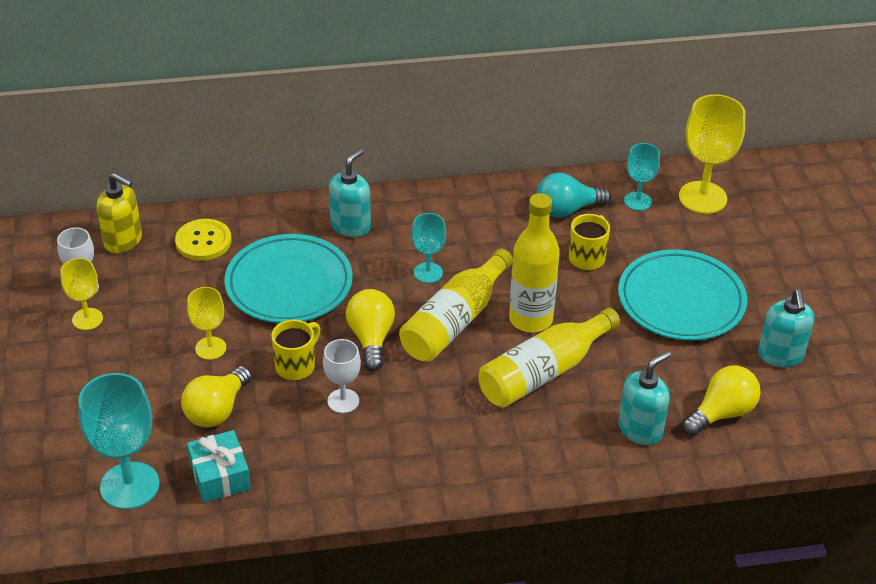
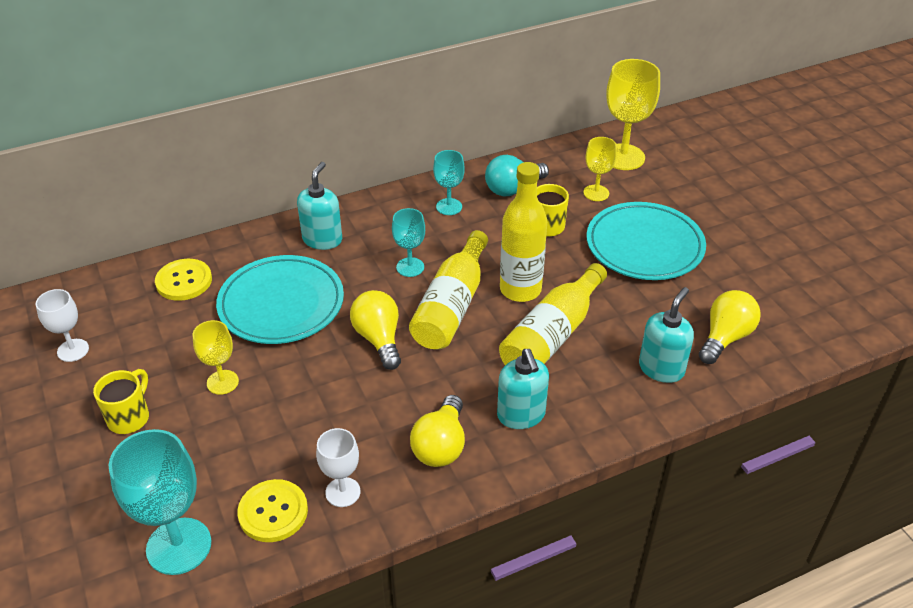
camera: 15 degrees left, 0 degrees up
(87, 319) = (85, 380): yellow goblet -> yellow goblet (596, 193)
(123, 241) = (102, 296): yellow soap dispenser -> none
(217, 410) = (248, 443): yellow light bulb -> yellow light bulb (441, 445)
(220, 476) = (273, 512): turquoise gift -> yellow button
(296, 366) = (315, 381): yellow mug -> yellow mug (130, 417)
(343, 401) = (373, 405): white goblet -> white goblet (343, 492)
(637, 201) = (570, 170): turquoise goblet -> turquoise goblet (449, 207)
(780, 355) = (750, 275): turquoise soap dispenser -> turquoise soap dispenser (521, 415)

